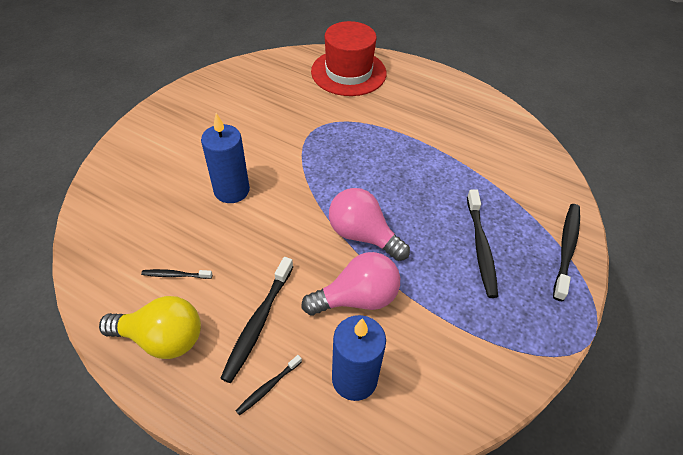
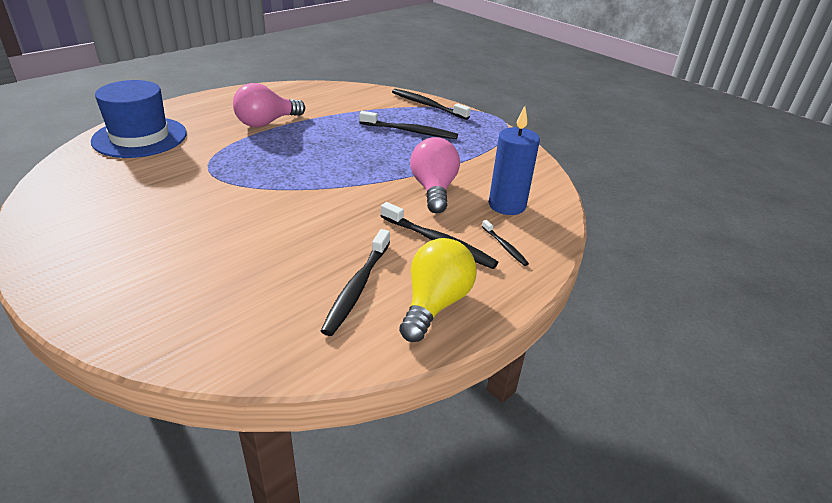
camera: 75 degrees left, 15 degrees down
(175, 275) = (357, 287): black toothbrush -> black toothbrush, size x1.88
(231, 190) = (258, 235): blue candle -> none
(348, 72) = (140, 137): red hat -> blue hat
(363, 235) = (369, 174): pink light bulb -> pink light bulb (266, 123)

